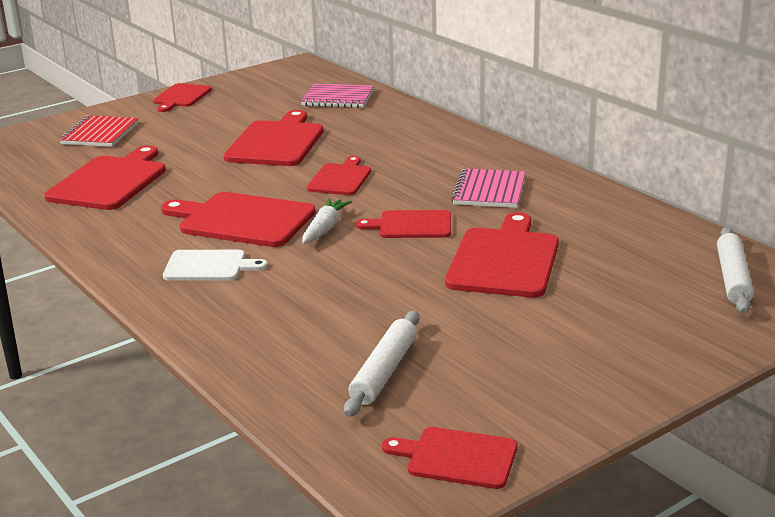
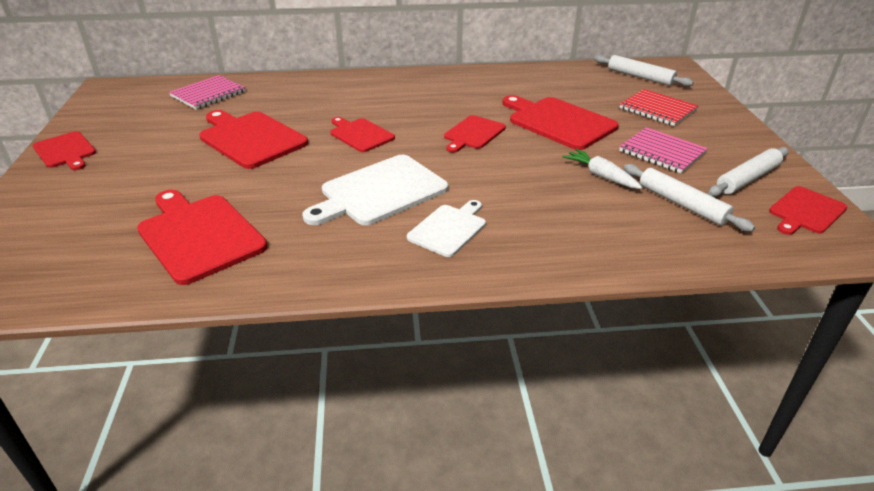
camera: 60 degrees left, 10 degrees up
(100, 134) = (69, 213): red notebook -> red notebook (657, 109)
(242, 220) = (380, 192): red cutting board -> white cutting board
(325, 228) = (439, 163): white carrot -> white carrot (600, 175)
(489, 191) = (453, 96): pink notebook -> pink notebook (662, 152)
(501, 405) = (747, 179): none -> white rolling pin

